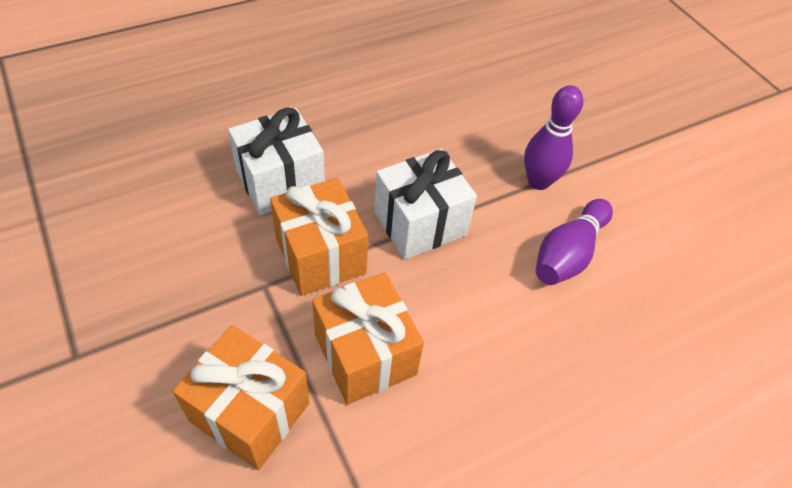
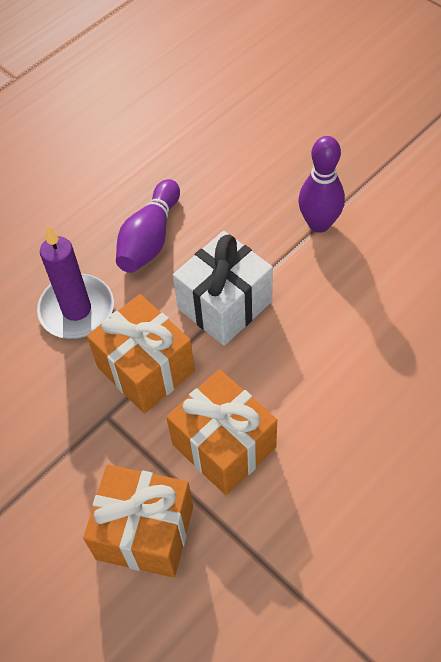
camera: 10 degrees left, 5 degrees up
(280, 182) = (76, 310): white gift -> purple candle
(568, 254) = (369, 287): purple bowling pin -> purple bowling pin (150, 238)

